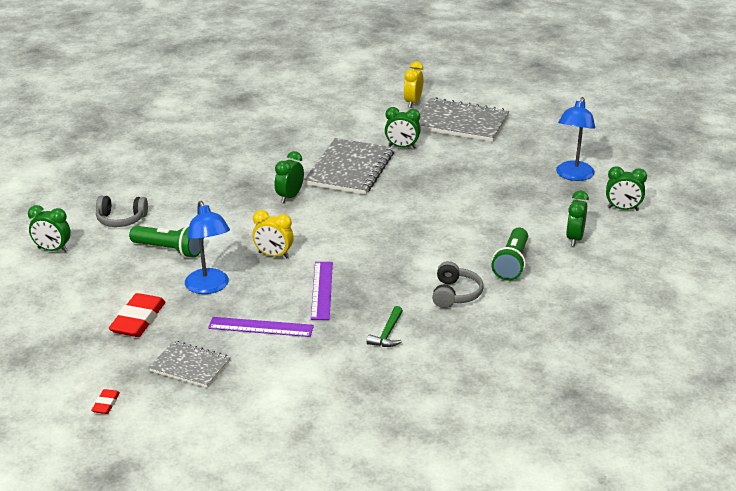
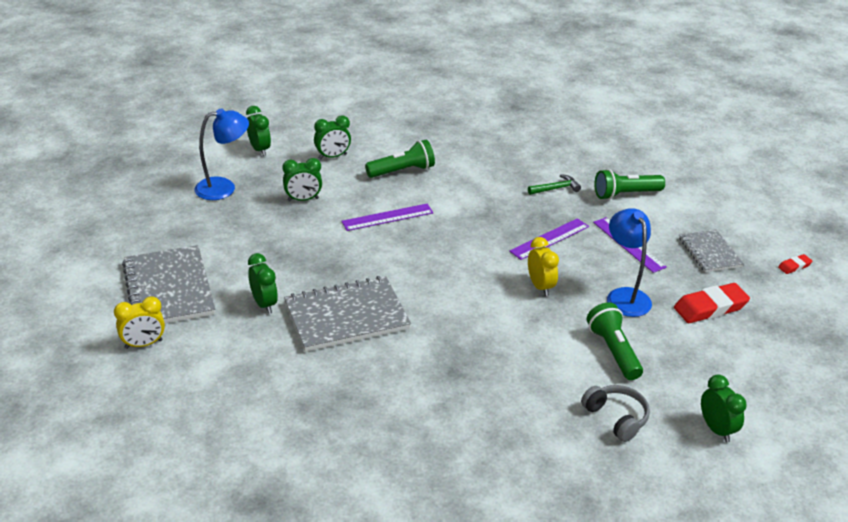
camera: 130 degrees left, 5 degrees up
(209, 287) = (624, 296): blue lamp -> blue lamp turned 45 degrees counterclockwise
(289, 197) = (442, 328): green clock -> green clock (303, 199)
(328, 371) = (625, 194): none -> green flashlight
(447, 228) = (387, 217): none -> purple ruler
(455, 294) = (473, 180): grey headphones -> none

